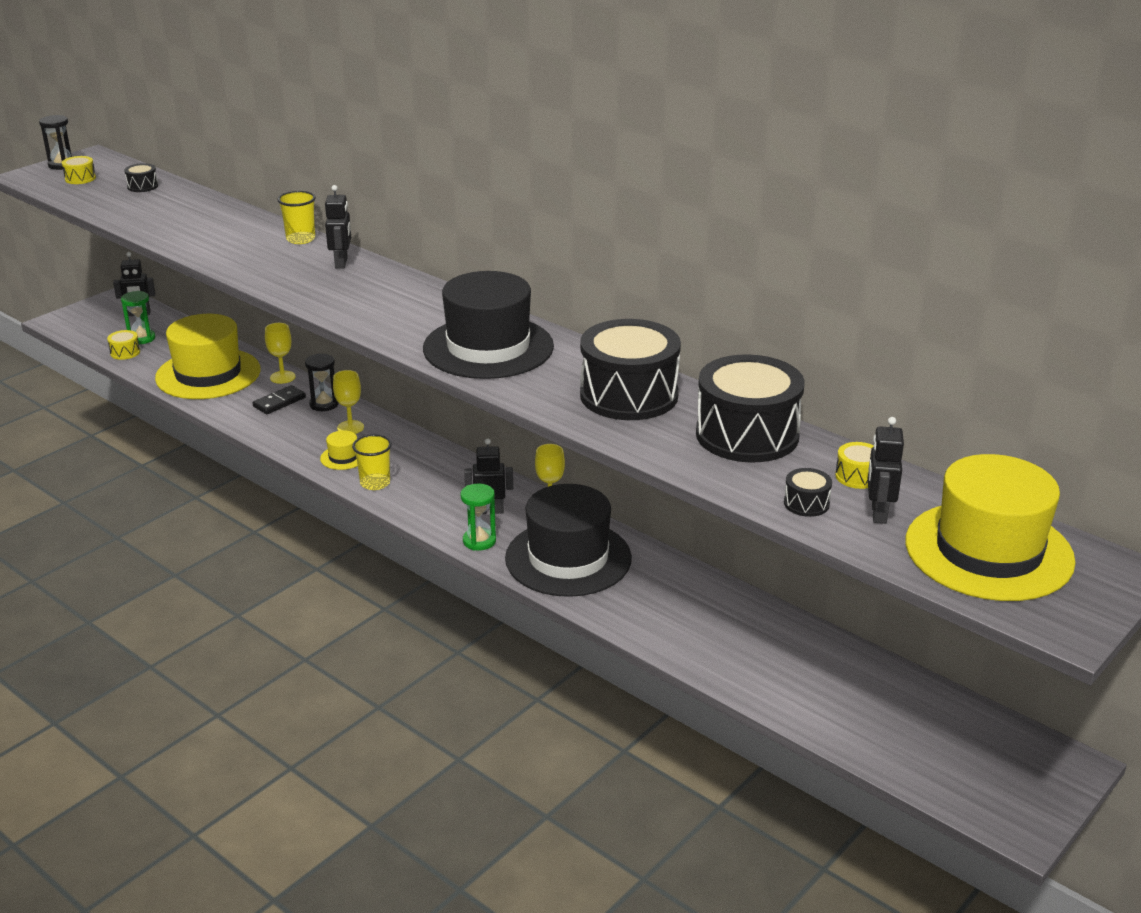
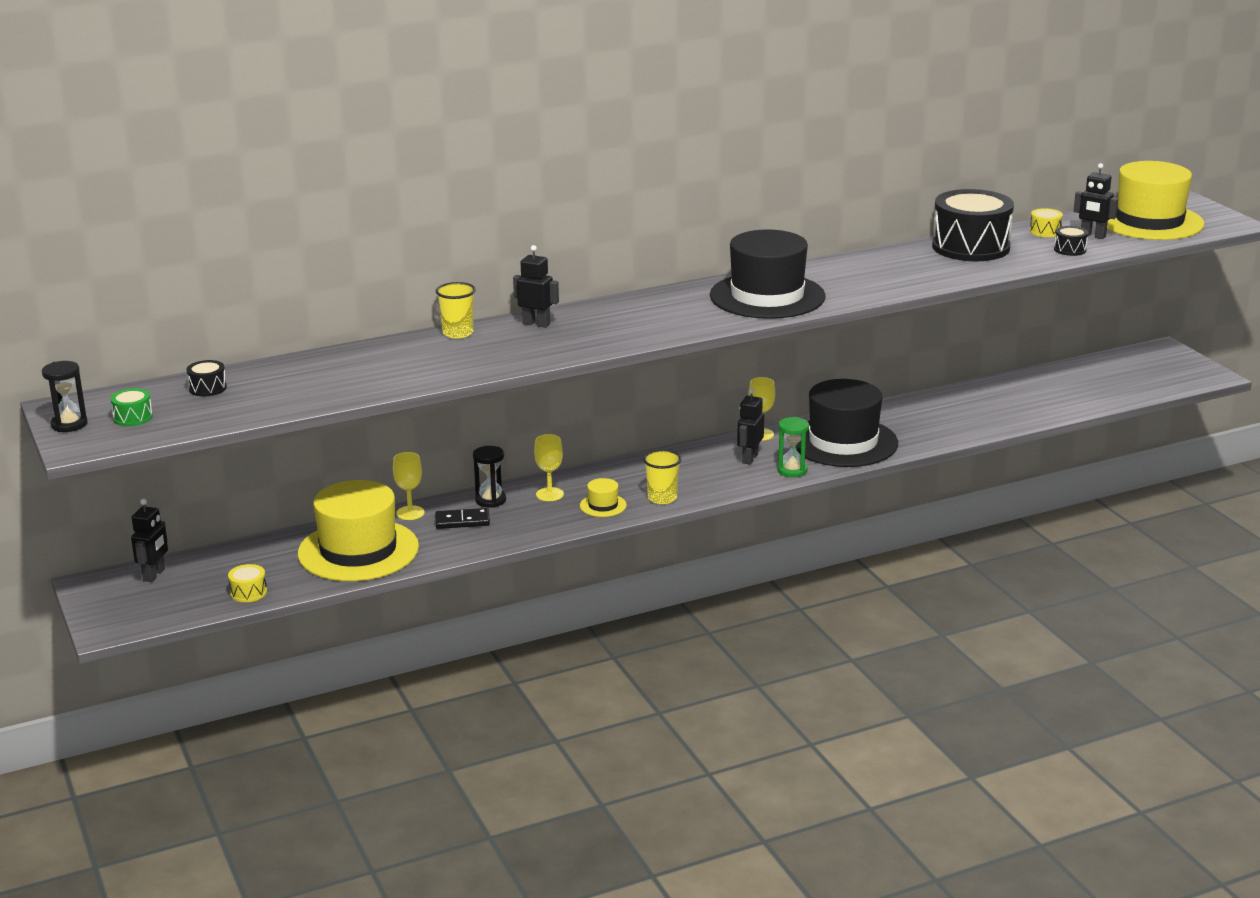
camera: 65 degrees left, 5 degrees down
(80, 178) = (133, 417): yellow drum -> green drum
(142, 338) = (223, 579): green hourglass -> none
(279, 402) = (462, 521): black domino -> black domino turned 75 degrees counterclockwise
(629, 395) = (886, 267): black drum -> none

